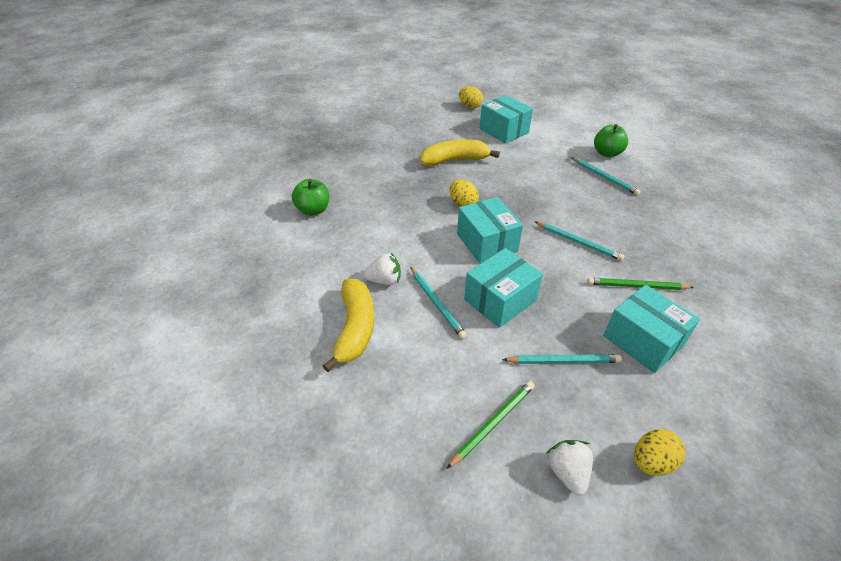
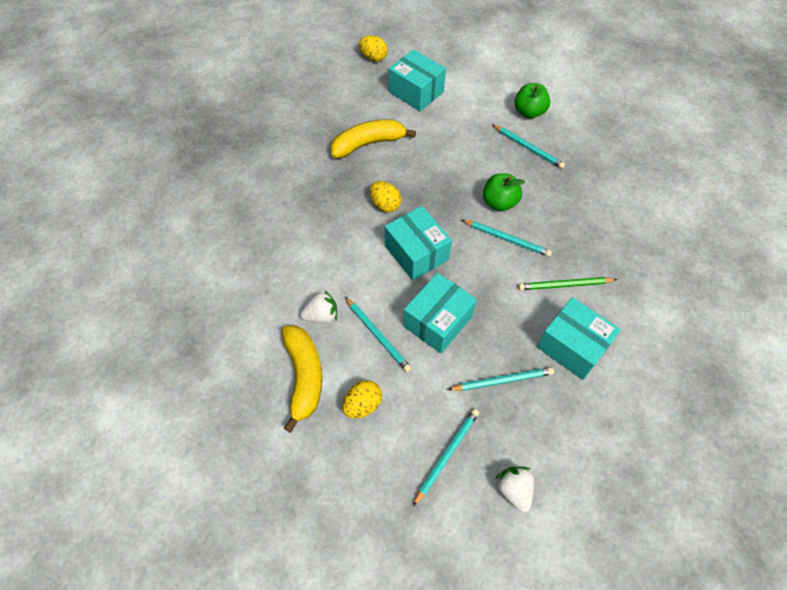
camera: 10 degrees left, 15 degrees up
(313, 210) = (228, 236): green apple -> green apple (499, 202)
(493, 423) = (447, 455): green pencil -> turquoise pencil
(651, 462) = (582, 467): yellow egg -> yellow egg (363, 405)

